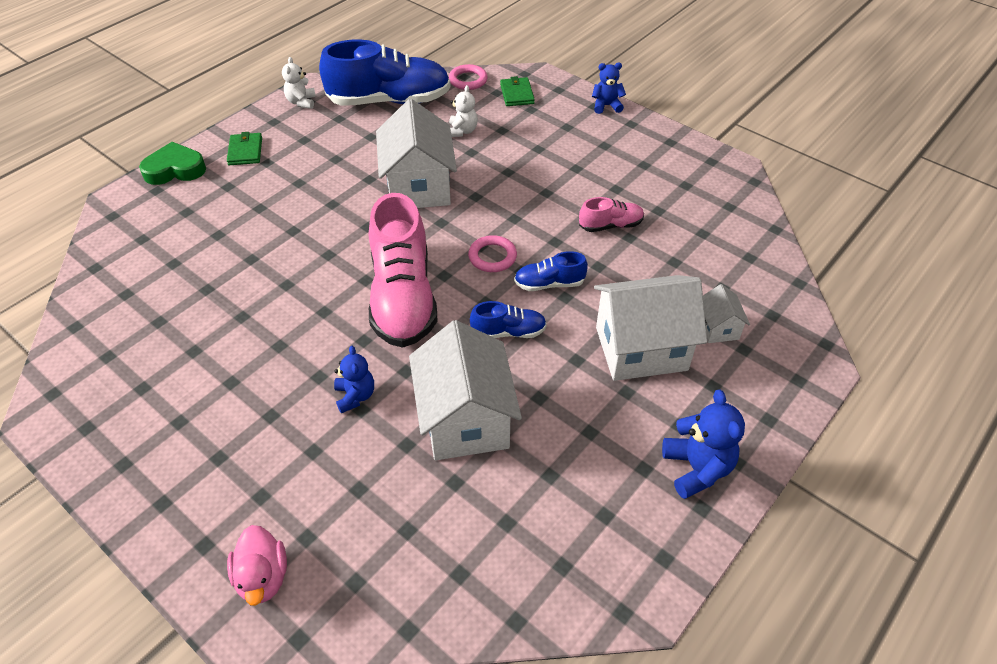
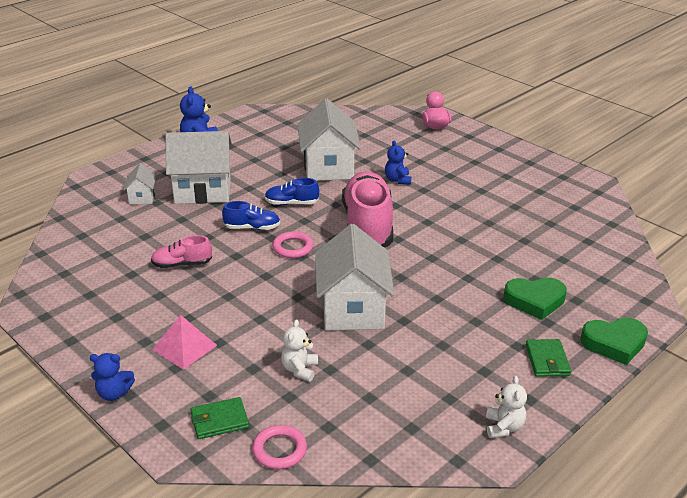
camera: 175 degrees left, 15 degrees down
(231, 207) = (535, 301): none -> green heart
(389, 101) = (388, 421): blue shoe -> none
(517, 94) = (219, 420): green wallet -> green wallet turned 75 degrees clockwise
(567, 142) = (184, 347): none -> pink pyramid

